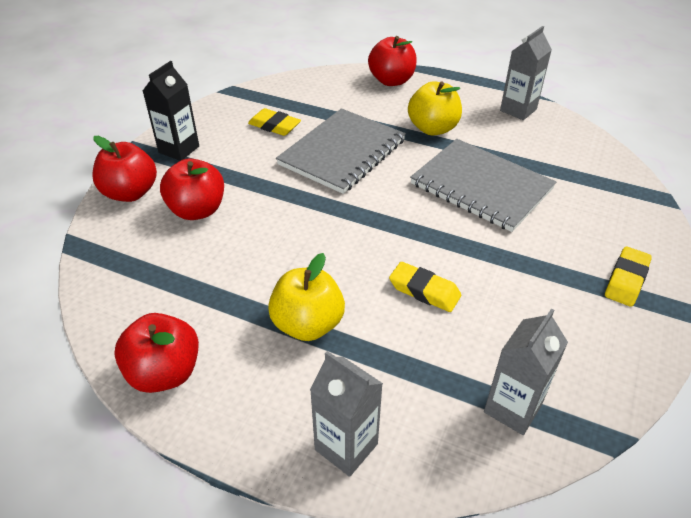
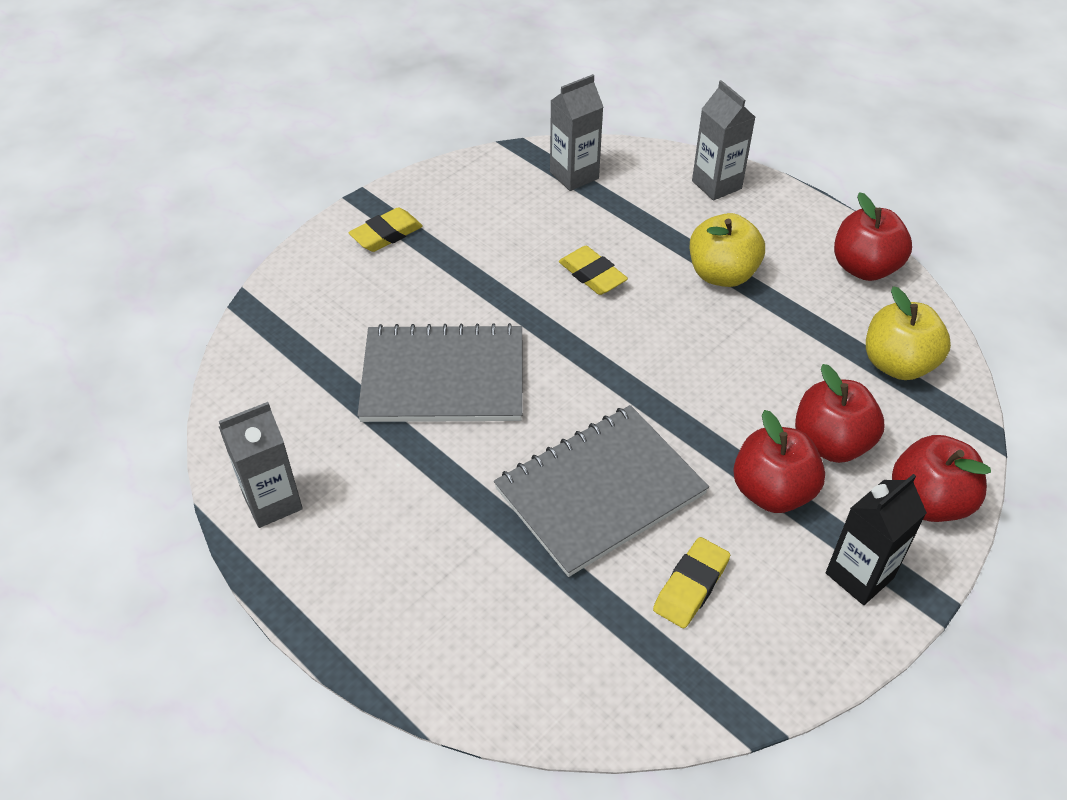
camera: 160 degrees left, 5 degrees up
(274, 126) = (691, 586): yellow eraser -> yellow eraser turned 75 degrees clockwise
(391, 81) = (429, 654): red apple -> red apple (772, 491)
(433, 128) = (436, 501): yellow apple -> yellow apple (897, 364)
(481, 186) = (443, 377): grey notebook -> grey notebook turned 60 degrees counterclockwise

